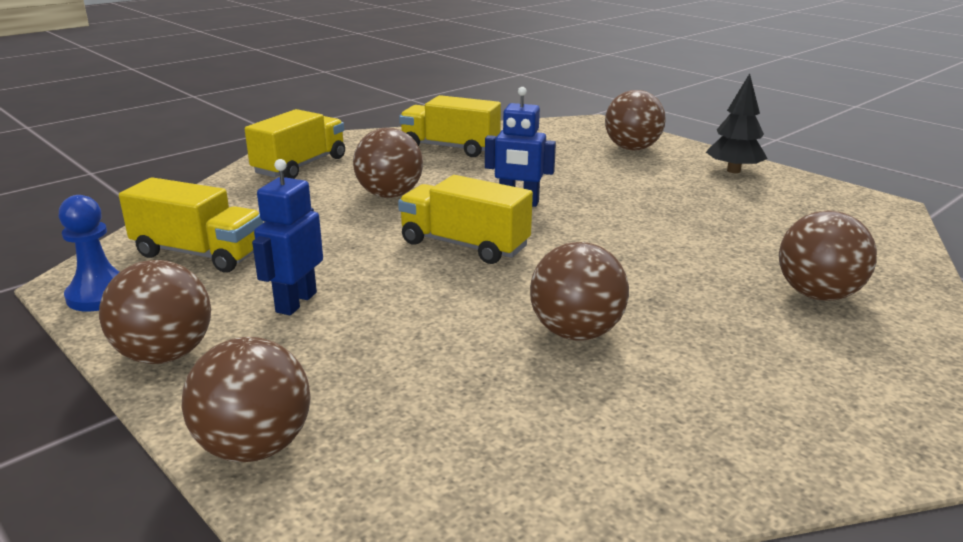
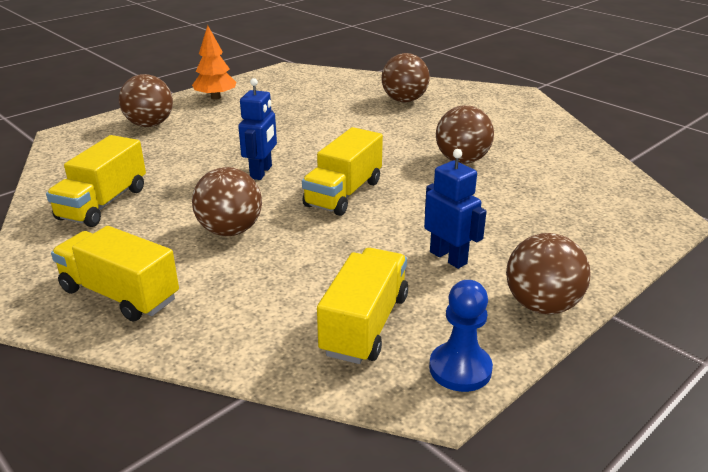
camera: 90 degrees left, 5 degrees up
(255, 447) = (618, 251): brown ball -> none
(296, 302) = (448, 257): blue robot -> blue robot turned 150 degrees counterclockwise
(733, 171) = (216, 97): black tree -> orange tree

